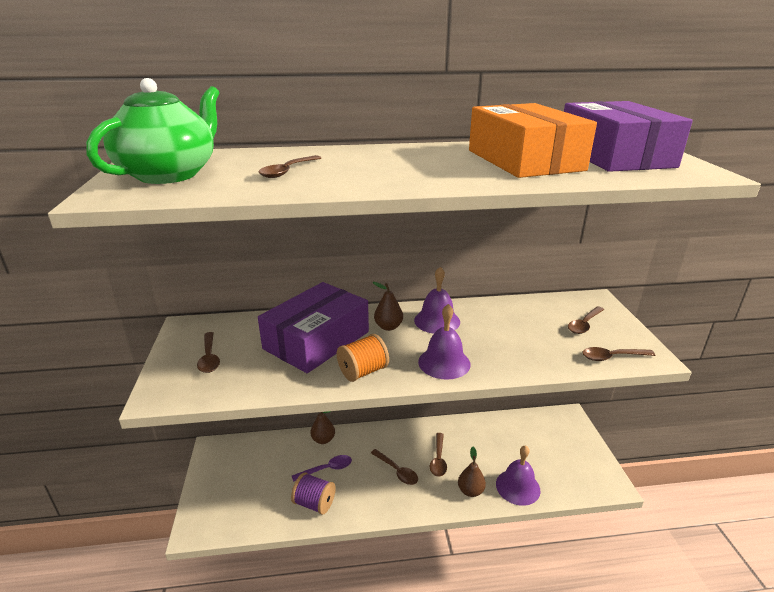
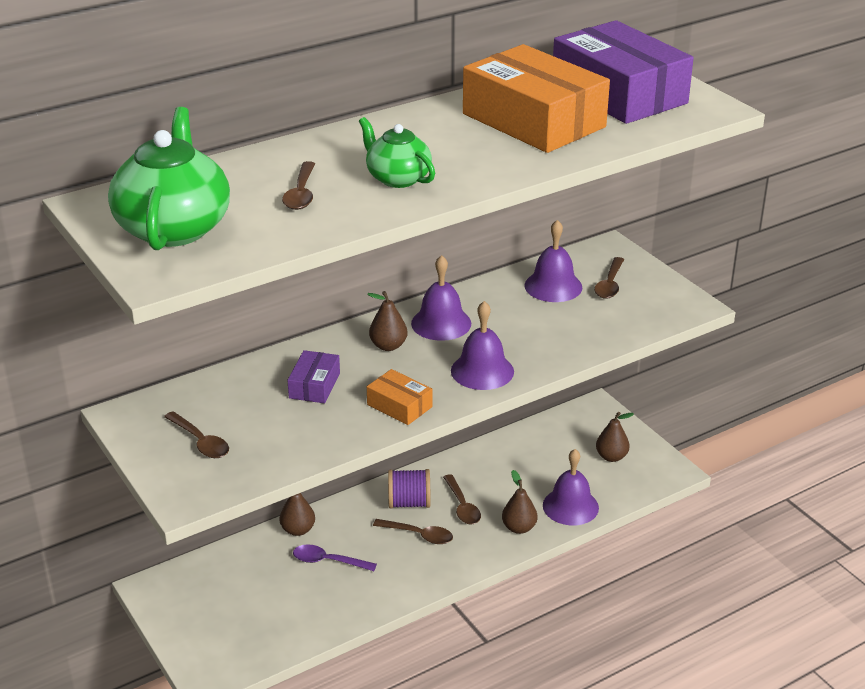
camera: 25 degrees left, 5 degrees up
(314, 503) = (339, 601): purple spool -> purple spool (409, 503)
(317, 340) = (314, 385): purple box -> purple box, size x0.45
(327, 469) = (328, 561): purple spoon -> purple spoon turned 120 degrees counterclockwise
(363, 372) = (399, 406): orange spool -> orange box
(372, 174) = (397, 178): none -> green teapot
(537, 315) = (553, 286): none -> purple bell
(566, 457) = (611, 457): none -> brown pear
(612, 357) = (654, 316): brown spoon -> none

